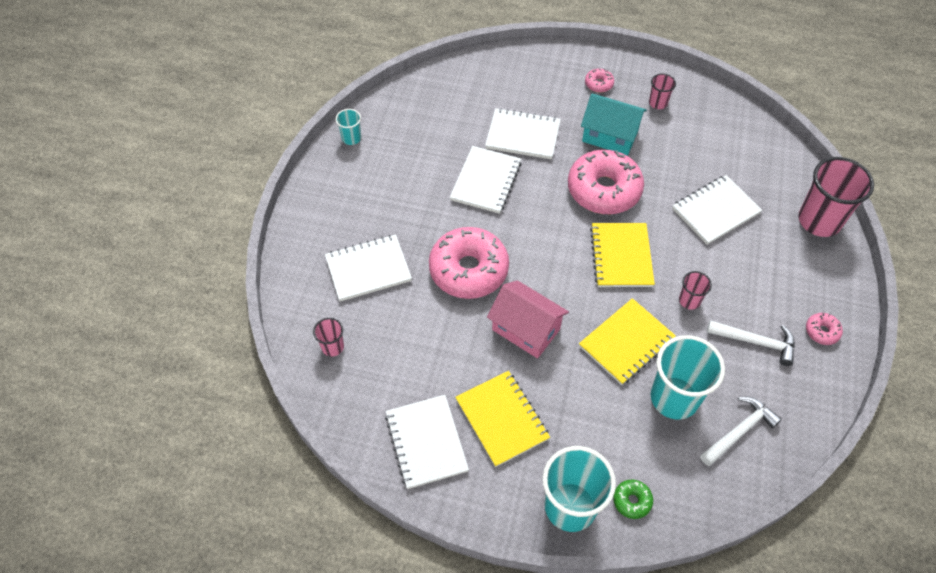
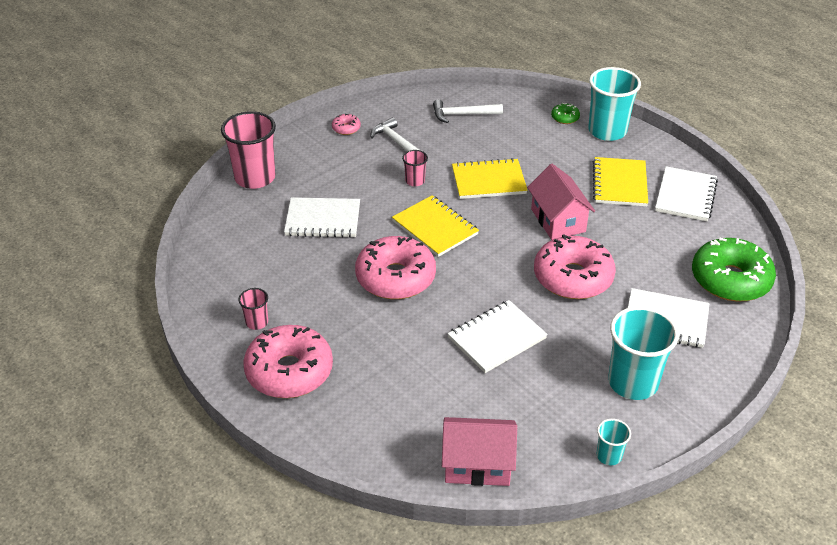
camera: 145 degrees left, 15 degrees down
(332, 347) = (730, 280): pink cup -> green donut
(430, 91) = (477, 464): none -> pink house
(523, 135) = (420, 361): white notebook -> none
(598, 84) = (289, 371): pink donut -> pink donut, size x2.36
(610, 136) = (338, 317): turquoise house -> none
(621, 256) = (435, 228): yellow notebook -> yellow notebook turned 75 degrees counterclockwise
(674, 398) = (487, 143): turquoise cup -> turquoise cup (633, 382)

